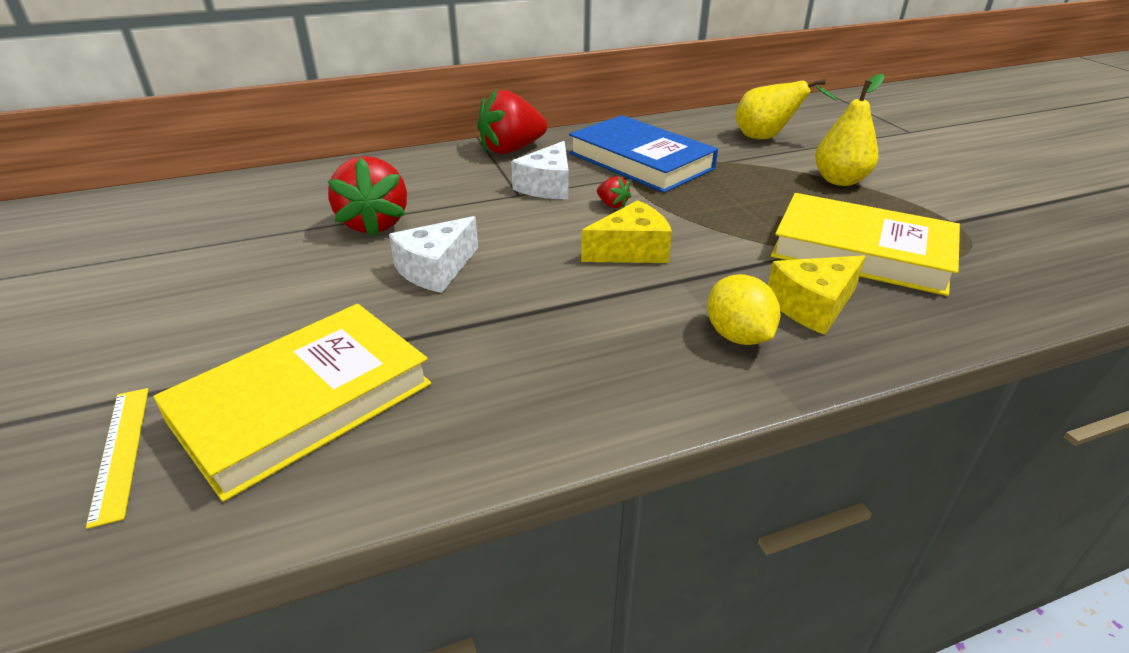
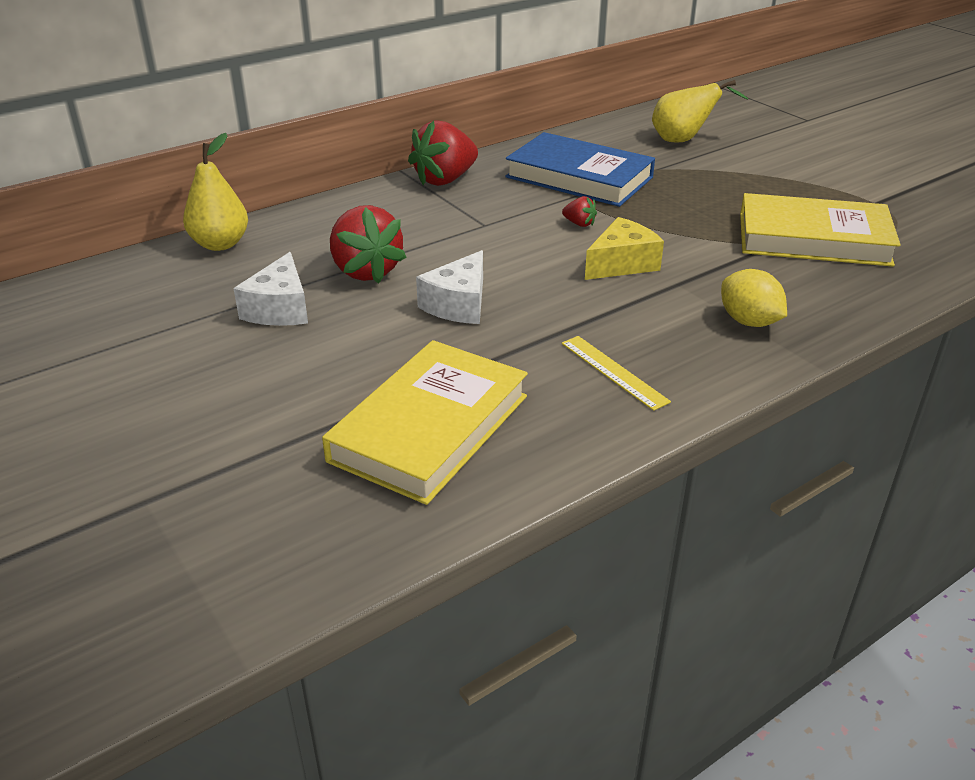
camera: 15 degrees left, 0 degrees up
(120, 451) = (305, 488): yellow ruler -> yellow ruler (613, 372)
(547, 186) = (507, 213): white cheese -> white cheese (279, 309)
(812, 306) = (795, 289): yellow cheese -> none
(839, 180) = (767, 176): yellow pear -> yellow pear (220, 244)

